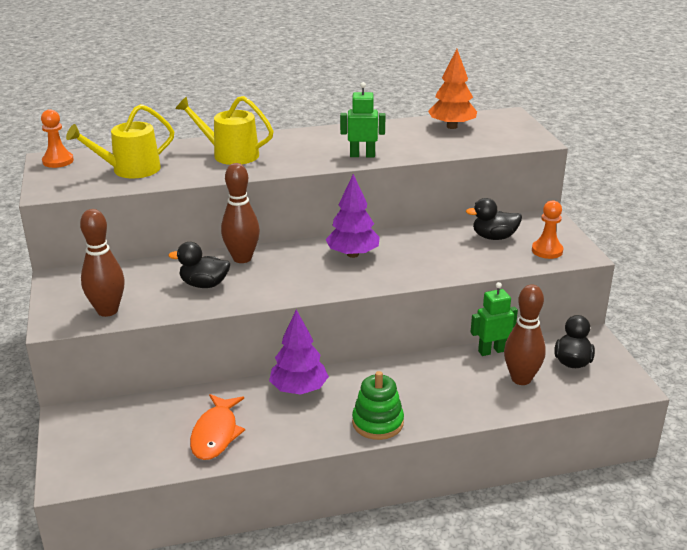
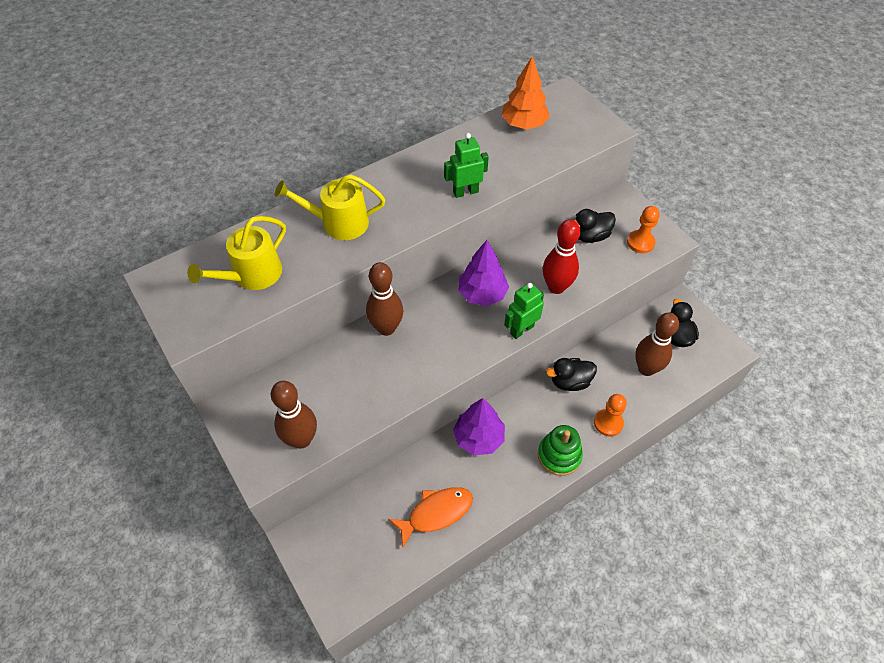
camera: 20 degrees left, 25 degrees up
(58, 161) = (167, 280): orange pawn -> orange pawn (608, 423)
(204, 284) = (371, 375): black duck -> black duck (569, 382)
(216, 434) = (436, 513): orange fish -> orange fish turned 105 degrees counterclockwise
(433, 263) = (556, 287): none -> red bowling pin
(491, 351) = (610, 343): green robot -> green robot (521, 329)

